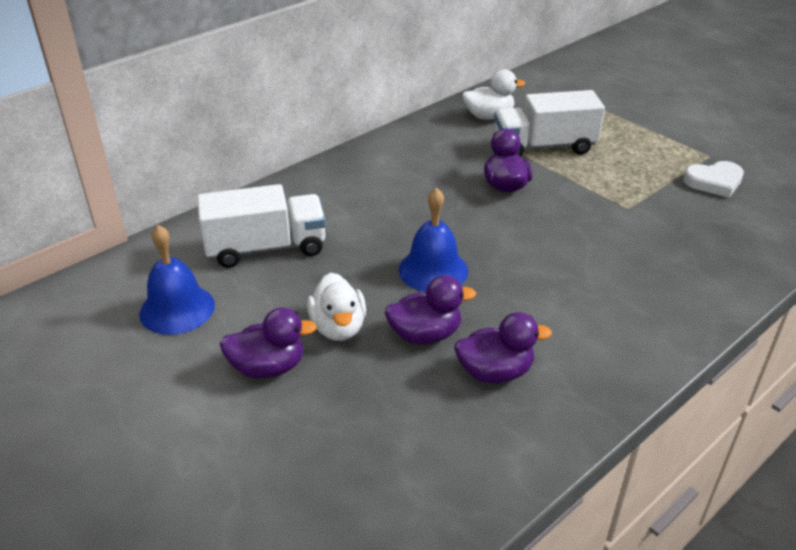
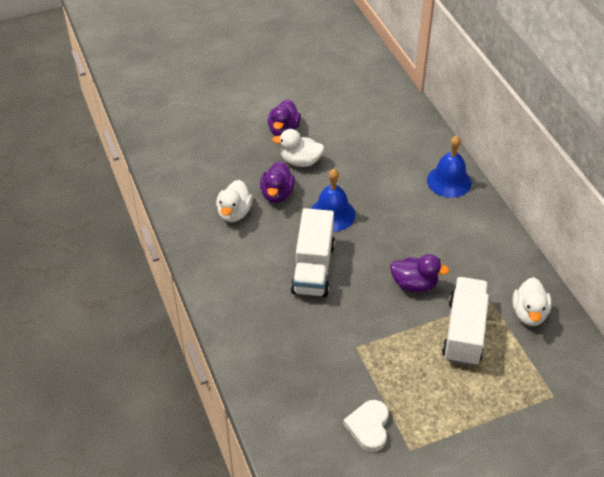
camera: 110 degrees right, 10 degrees up
(177, 309) = (346, 104): blue bell -> blue bell (449, 181)
(266, 248) = (387, 146): white truck -> white truck (313, 268)
(495, 372) = (234, 213): purple duck -> white duck

